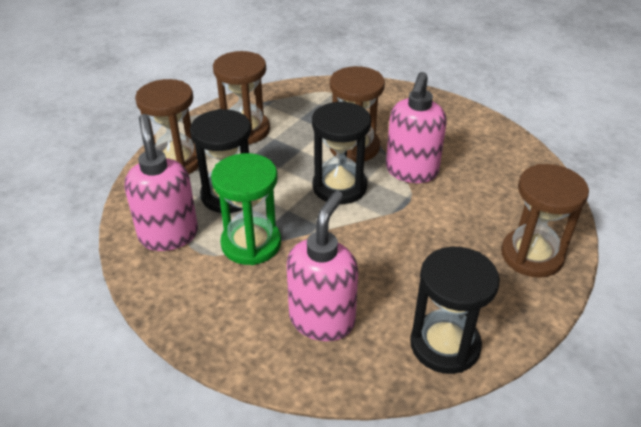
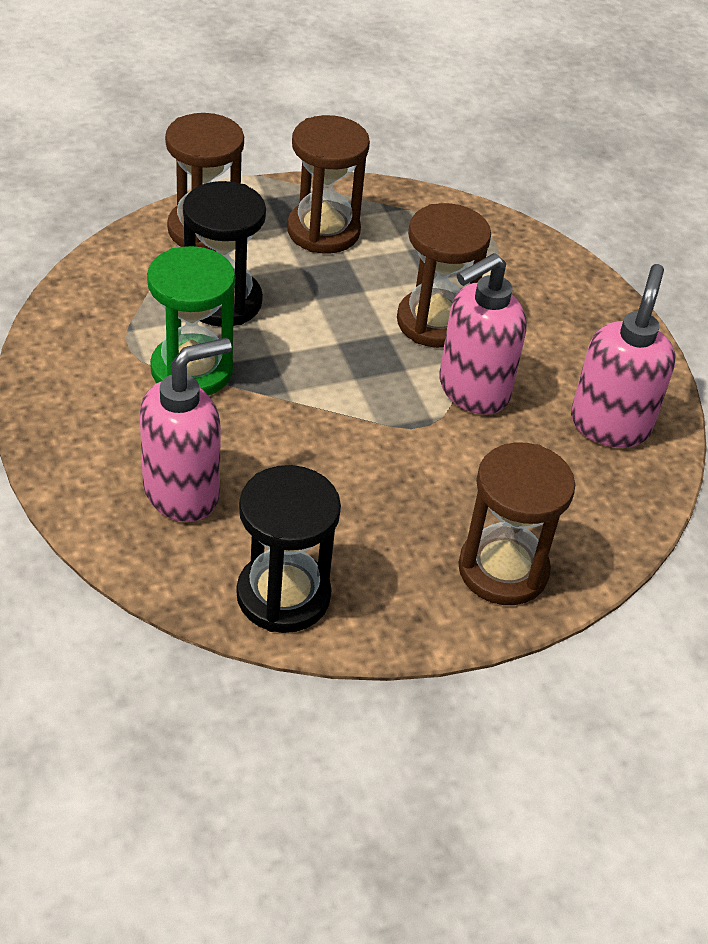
camera: 30 degrees right, 5 degrees up
(168, 235) = (115, 311): pink soap dispenser -> pink soap dispenser (610, 424)
(339, 187) = (361, 361): black hourglass -> none

